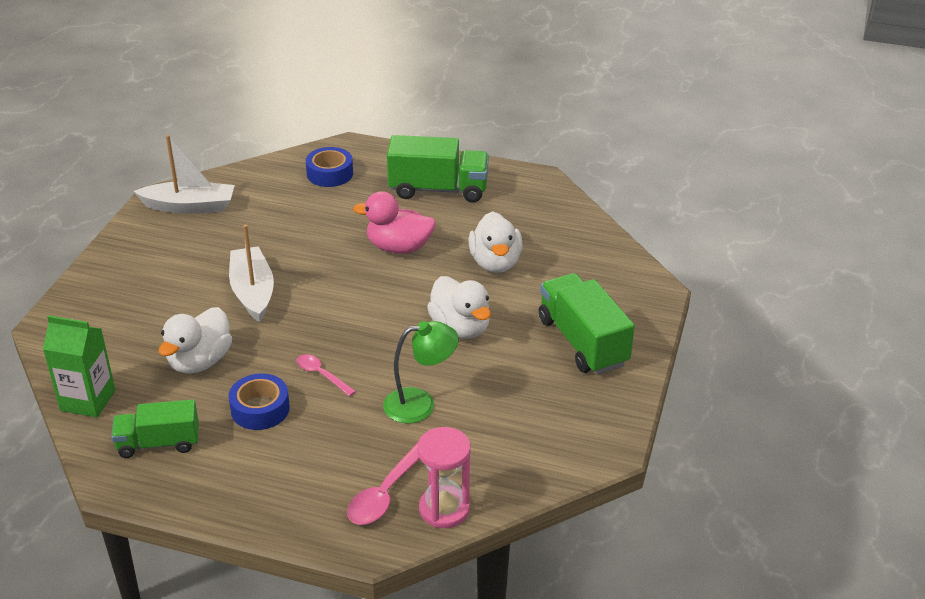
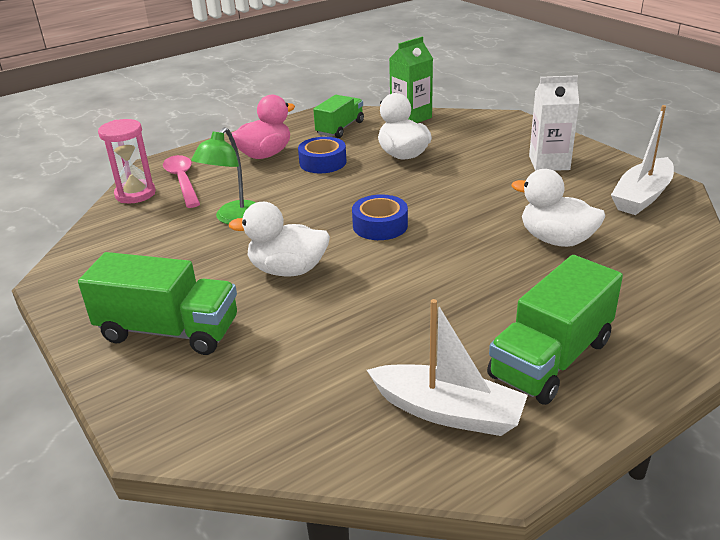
camera: 130 degrees right, 5 degrees down
(154, 267) = (549, 163): none -> white carton
(253, 292) = (465, 192): white boat -> white boat (448, 412)
(321, 375) = (324, 191): pink spoon -> none
(330, 174) = (654, 291): blue tape -> blue tape (380, 225)
(399, 247) = (453, 283): pink duck -> pink duck (265, 154)
(495, 263) = (355, 335): white duck -> white duck (556, 240)

